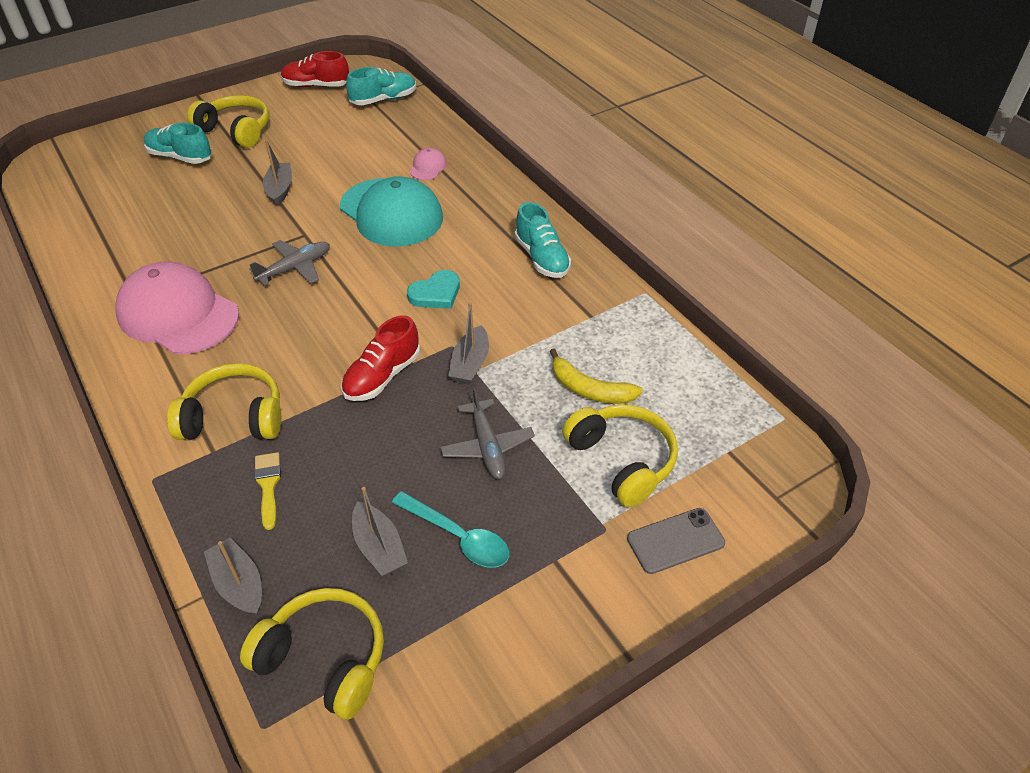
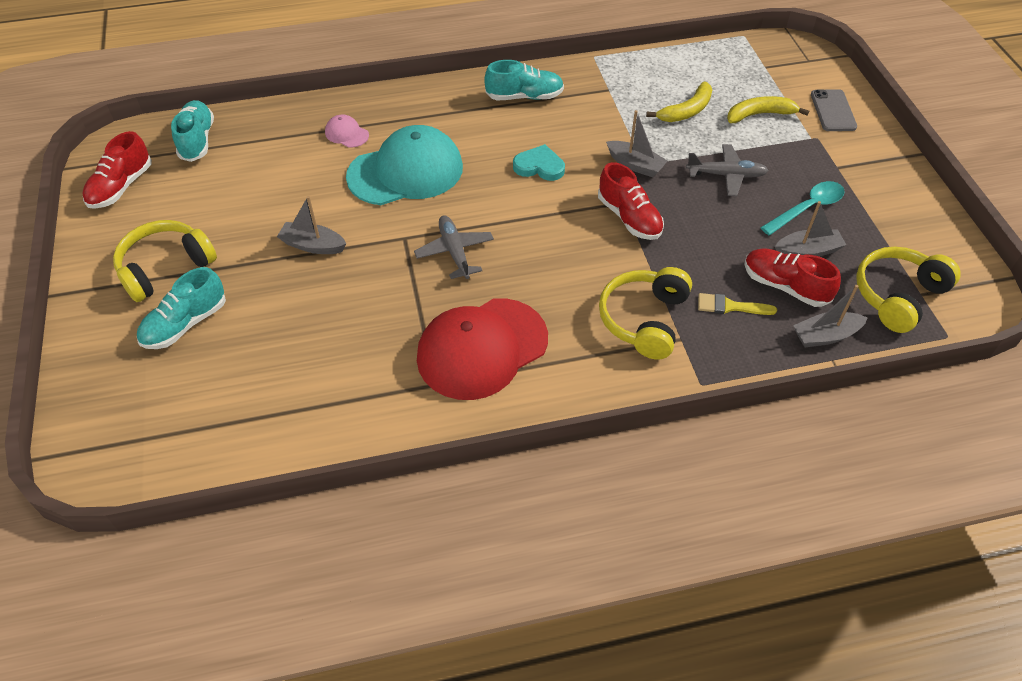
camera: 70 degrees left, 5 degrees up
(178, 314) = (482, 348): pink cap -> red cap
(312, 532) = (785, 286): none -> red shoe
(436, 293) = (539, 166): turquoise heart -> turquoise heart turned 60 degrees counterclockwise
(621, 461) = (759, 114): yellow headphones -> yellow banana

